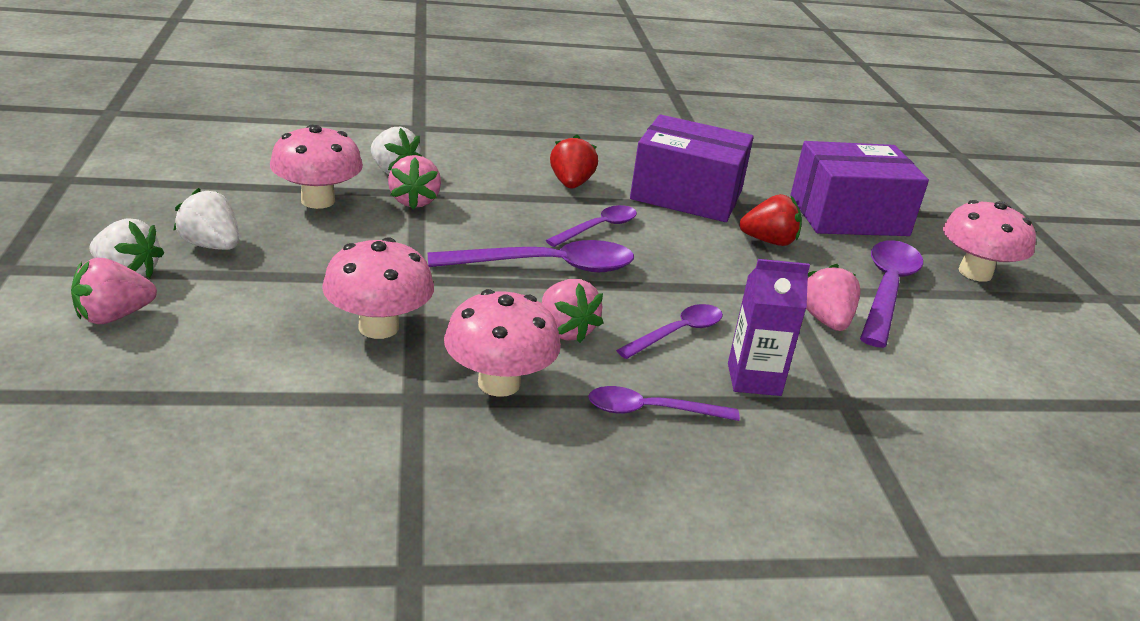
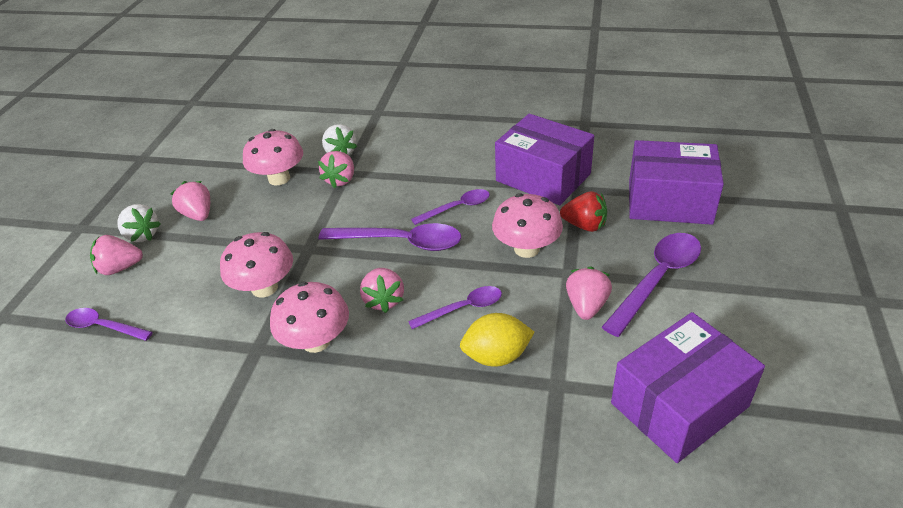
camera: 25 degrees right, 10 degrees up
(211, 245) = (198, 214): white strawberry -> pink strawberry
(571, 184) = (459, 165): red strawberry -> none
(651, 411) = (405, 376): purple spoon -> purple spoon (104, 327)
(754, 379) = (496, 356): purple carton -> yellow lemon
(975, 273) = (750, 266): pink mushroom -> pink mushroom (526, 249)
(992, 408) = (679, 404): none -> purple box

